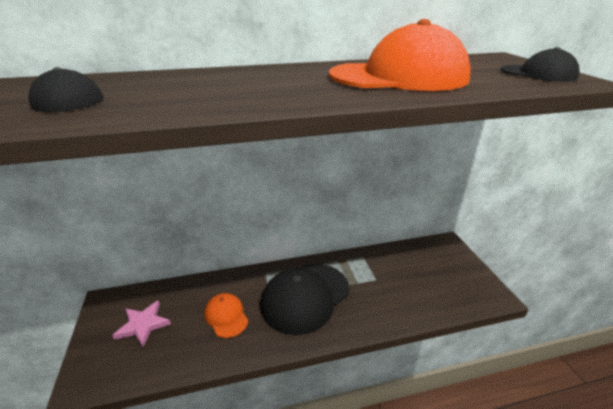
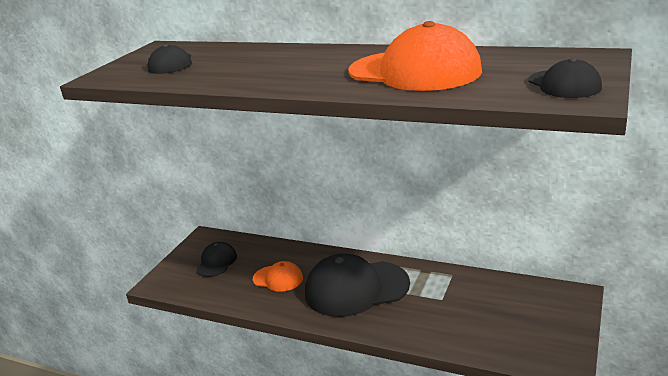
camera: 40 degrees right, 5 degrees down
(143, 324) = (216, 262): pink star -> black cap
(226, 316) = (278, 278): orange cap -> orange cap turned 105 degrees clockwise

